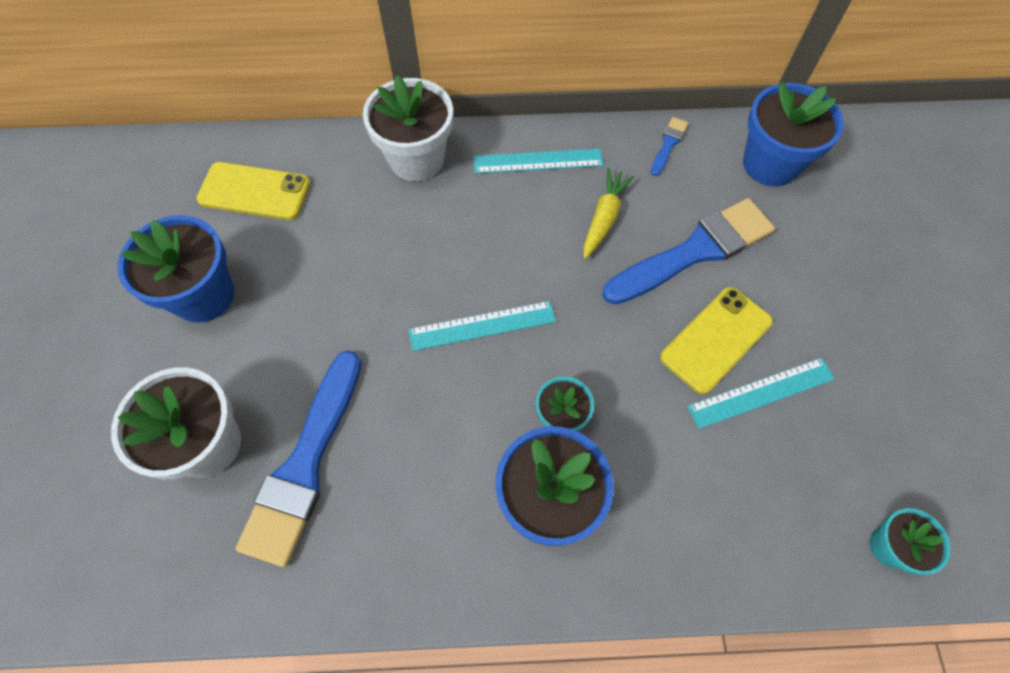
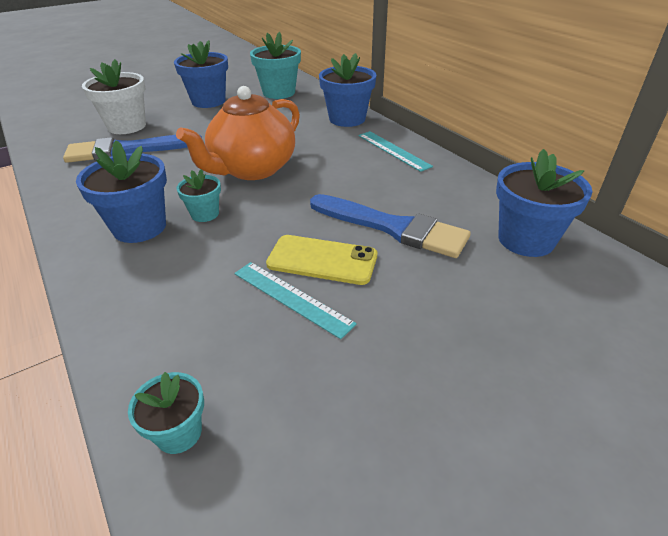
camera: 60 degrees right, 25 degrees down
(254, 191) = (279, 92): yellow phone -> turquoise flower pot
(416, 159) = (347, 119): white flower pot -> blue flower pot
(482, 325) = (252, 169): turquoise ruler -> orange teapot
(604, 218) = (377, 184): yellow carrot -> none
(668, 144) = (475, 190): blue brush -> none

